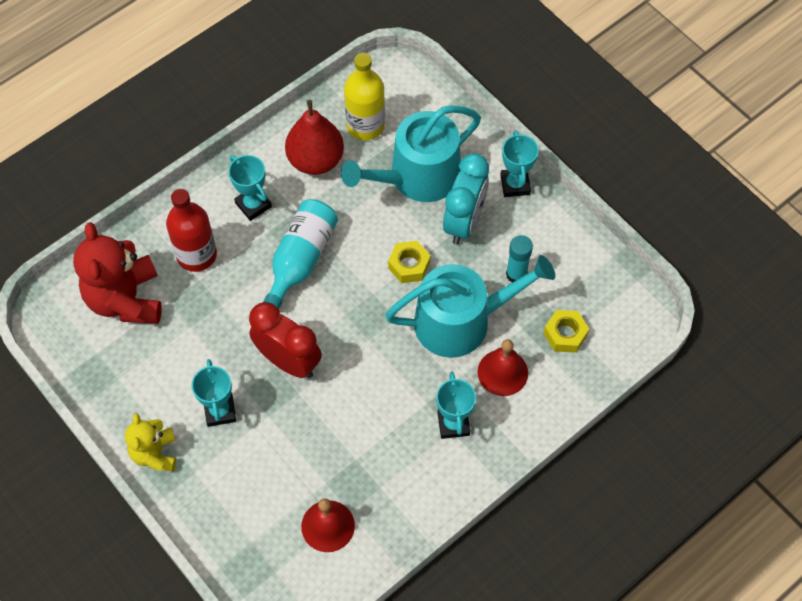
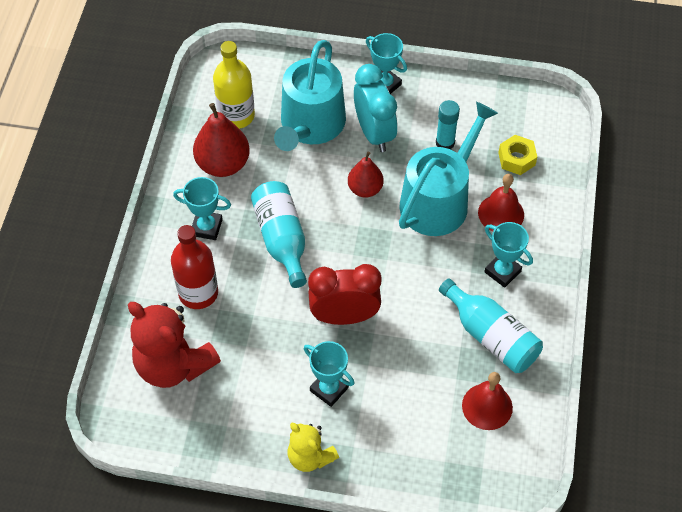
camera: 40 degrees left, 5 degrees down
(389, 471) = (491, 336): none -> turquoise bottle
(409, 265) = (365, 189): yellow nut -> red pear

